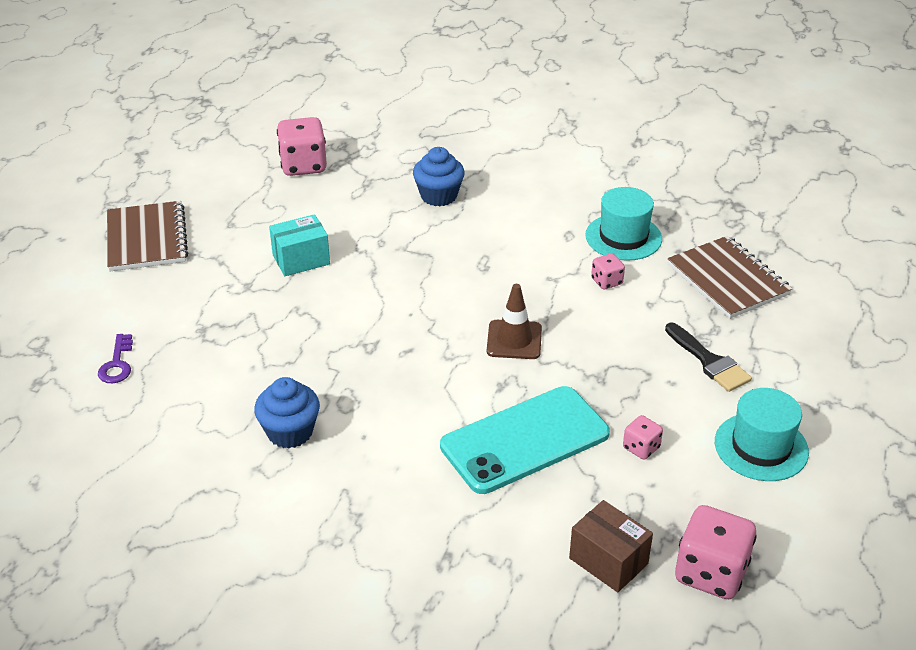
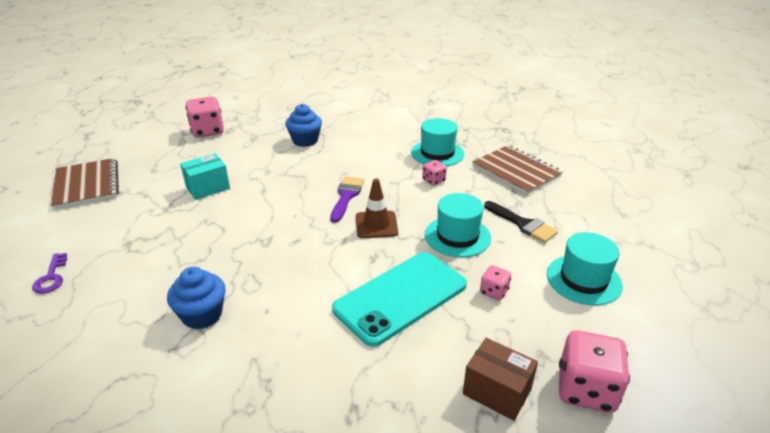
camera: 10 degrees left, 5 degrees down
(482, 293) = (346, 196): none -> purple brush
(616, 369) = (457, 236): none -> turquoise hat

